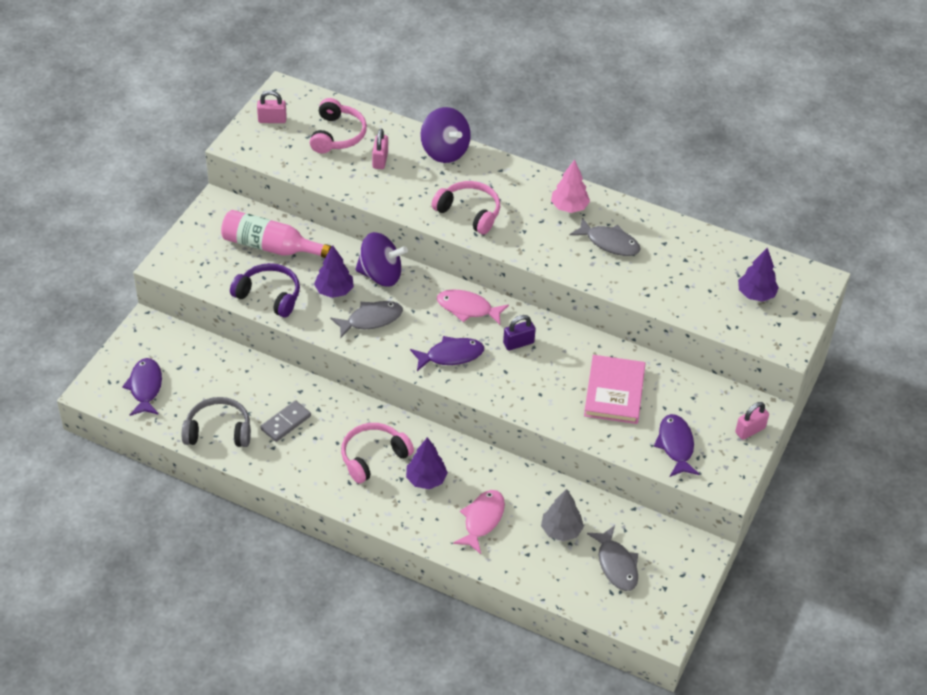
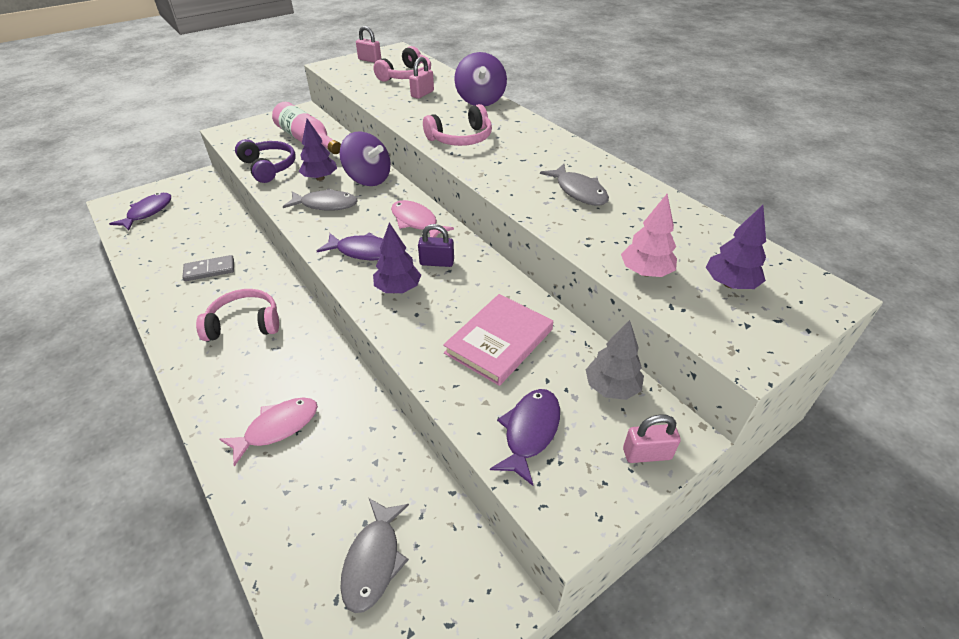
camera: 30 degrees right, 5 degrees down
(218, 431) = (155, 258): grey headphones -> none
(426, 479) = (267, 363): purple tree -> purple tree (398, 289)
(469, 212) = (461, 138): pink headphones -> pink headphones turned 90 degrees clockwise
(561, 530) = (347, 480): grey tree -> grey tree (611, 387)
(569, 207) = (559, 157): pink tree -> pink tree (645, 272)

